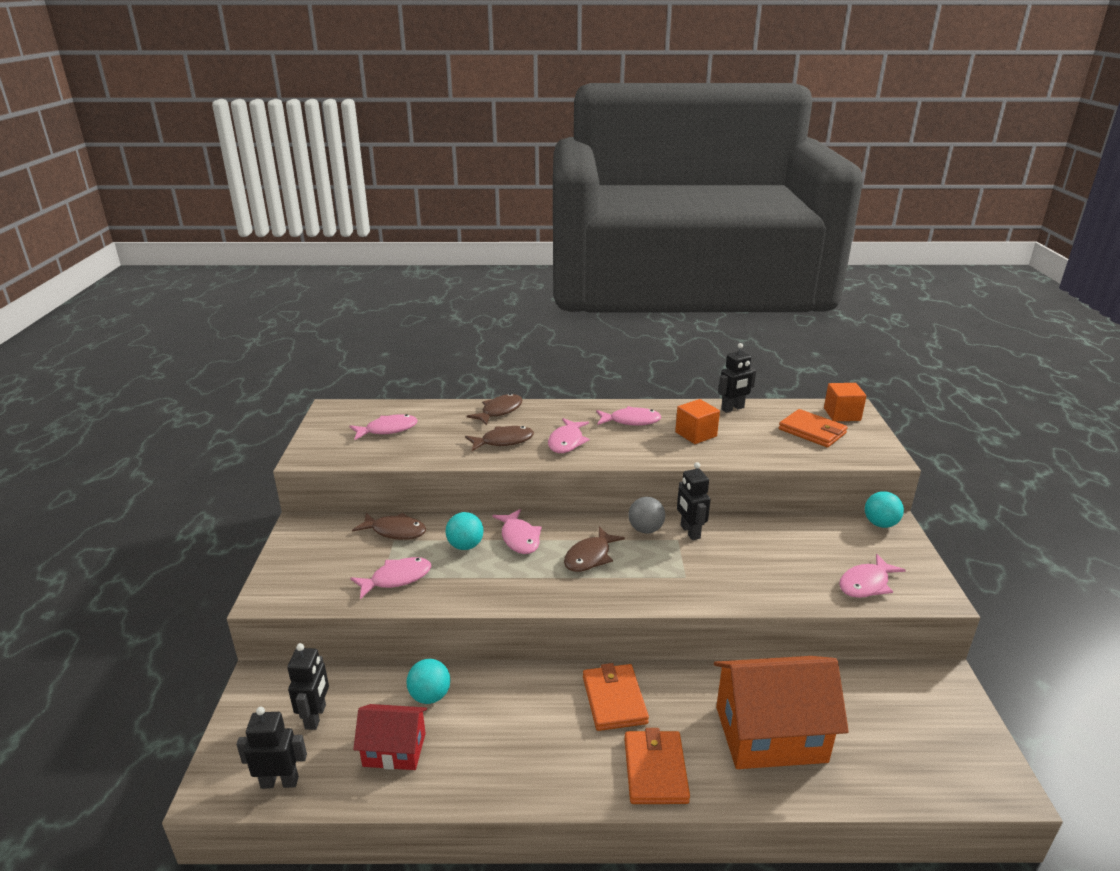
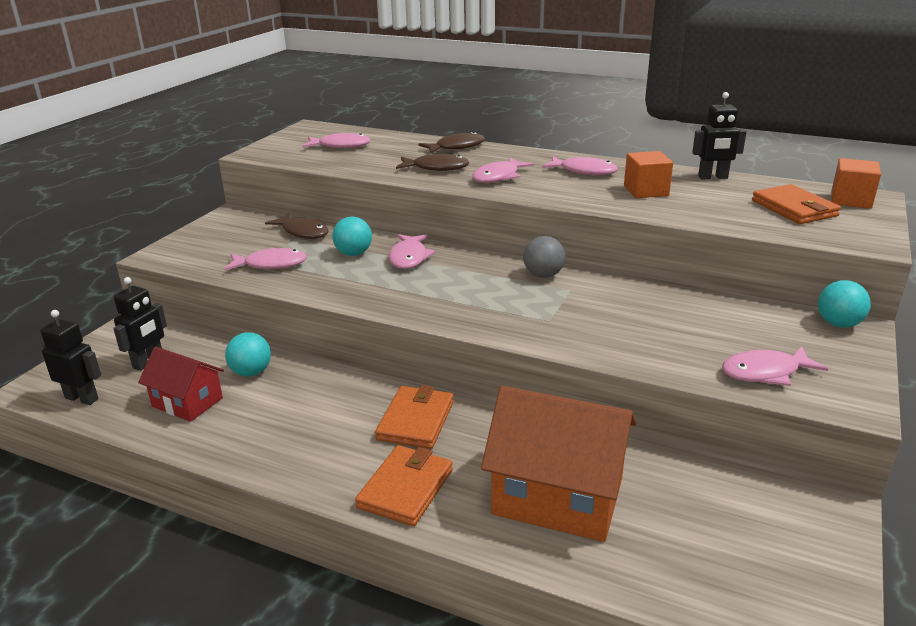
camera: 25 degrees right, 0 degrees up
(590, 557) = (464, 285): brown fish -> none
(690, 532) = (590, 286): black robot -> none

